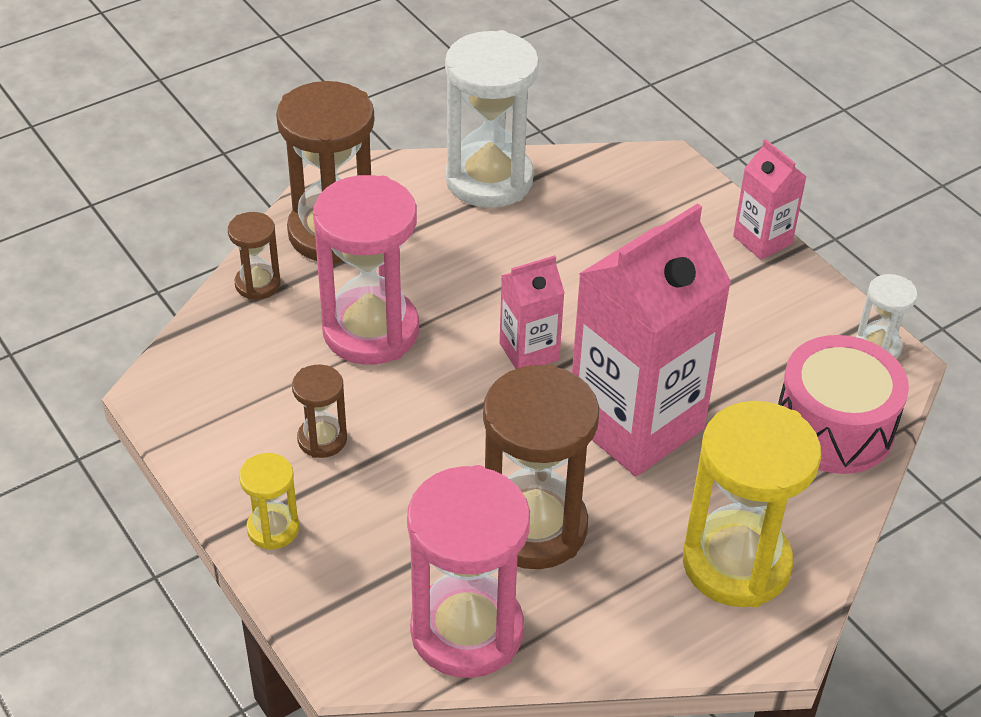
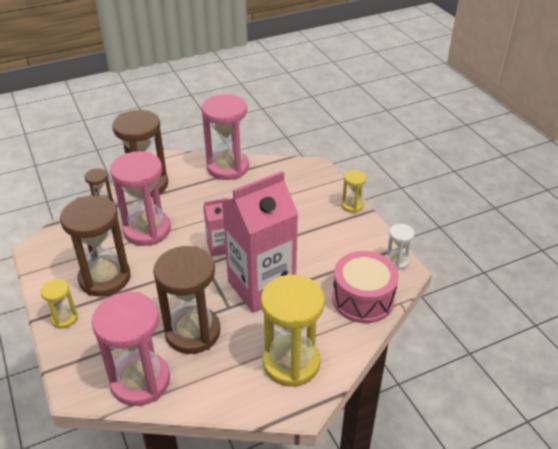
camera: 10 degrees right, 5 degrees down
(322, 439) = (105, 278): brown hourglass -> brown hourglass, size x2.07
(489, 180) = (228, 167): white hourglass -> pink hourglass
(762, 240) = (352, 206): pink carton -> yellow hourglass

